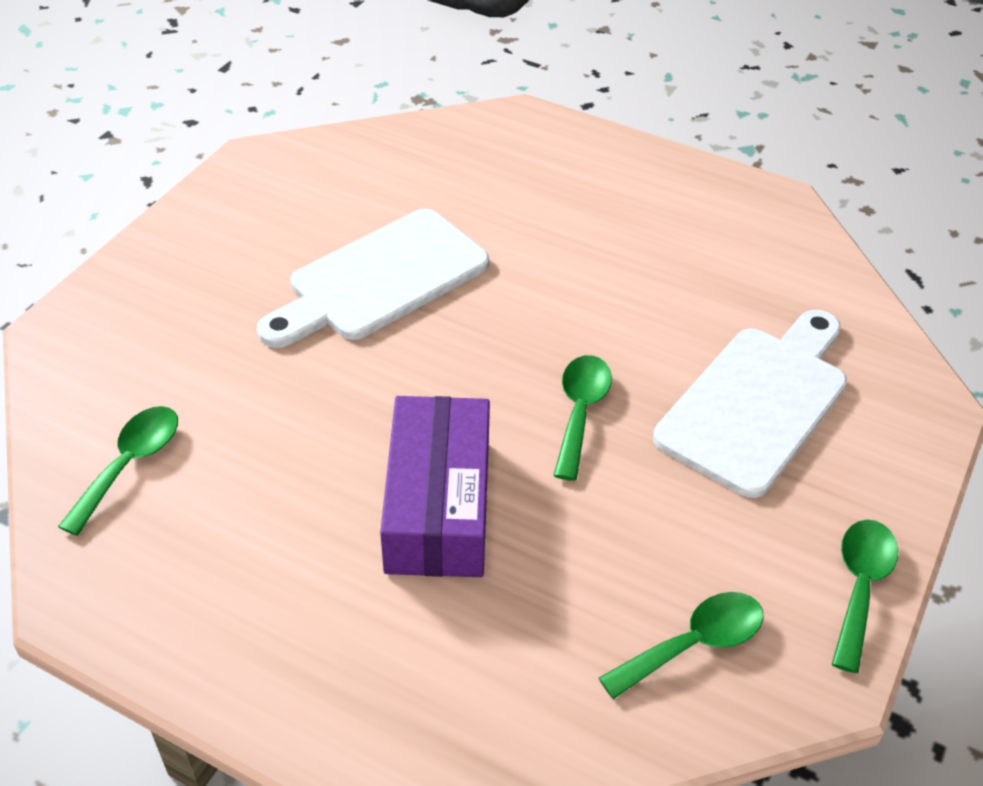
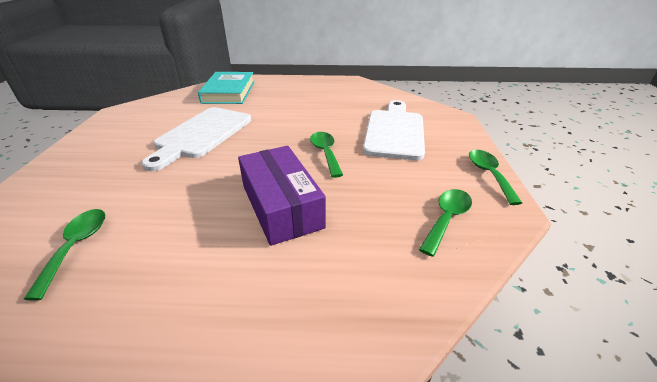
camera: 25 degrees left, 10 degrees down
(484, 159) = (229, 92): none -> turquoise book

